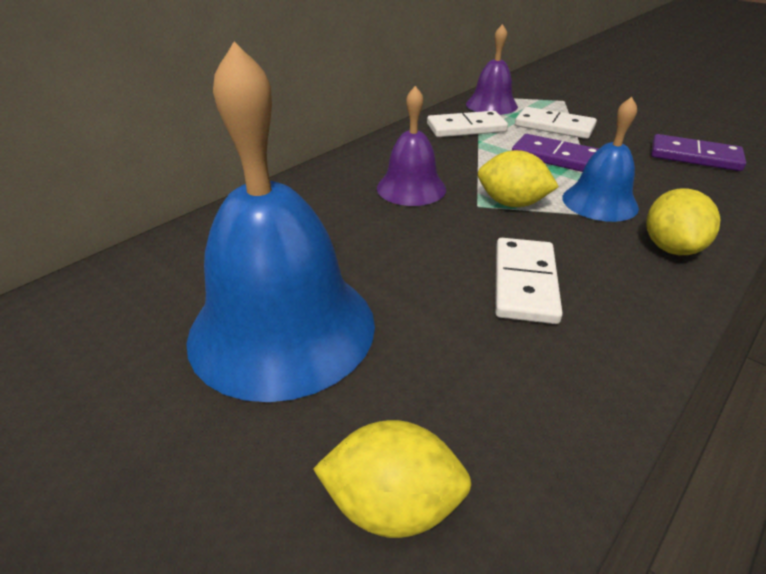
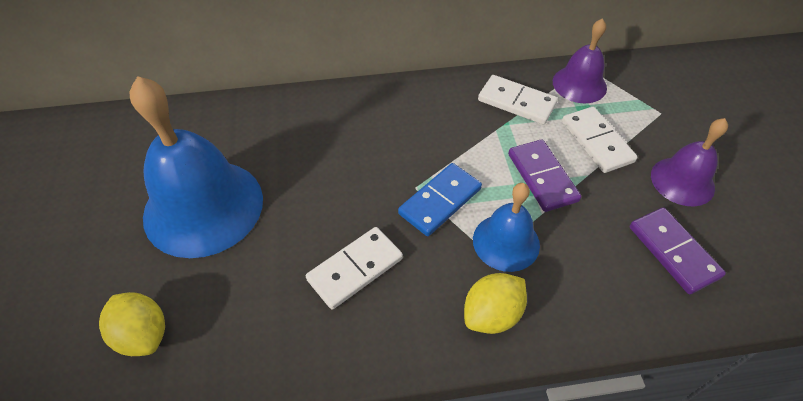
camera: 40 degrees right, 15 degrees up
(411, 188) = (392, 144): purple bell -> purple bell (682, 181)
(511, 203) = (440, 201): yellow lemon -> blue domino

